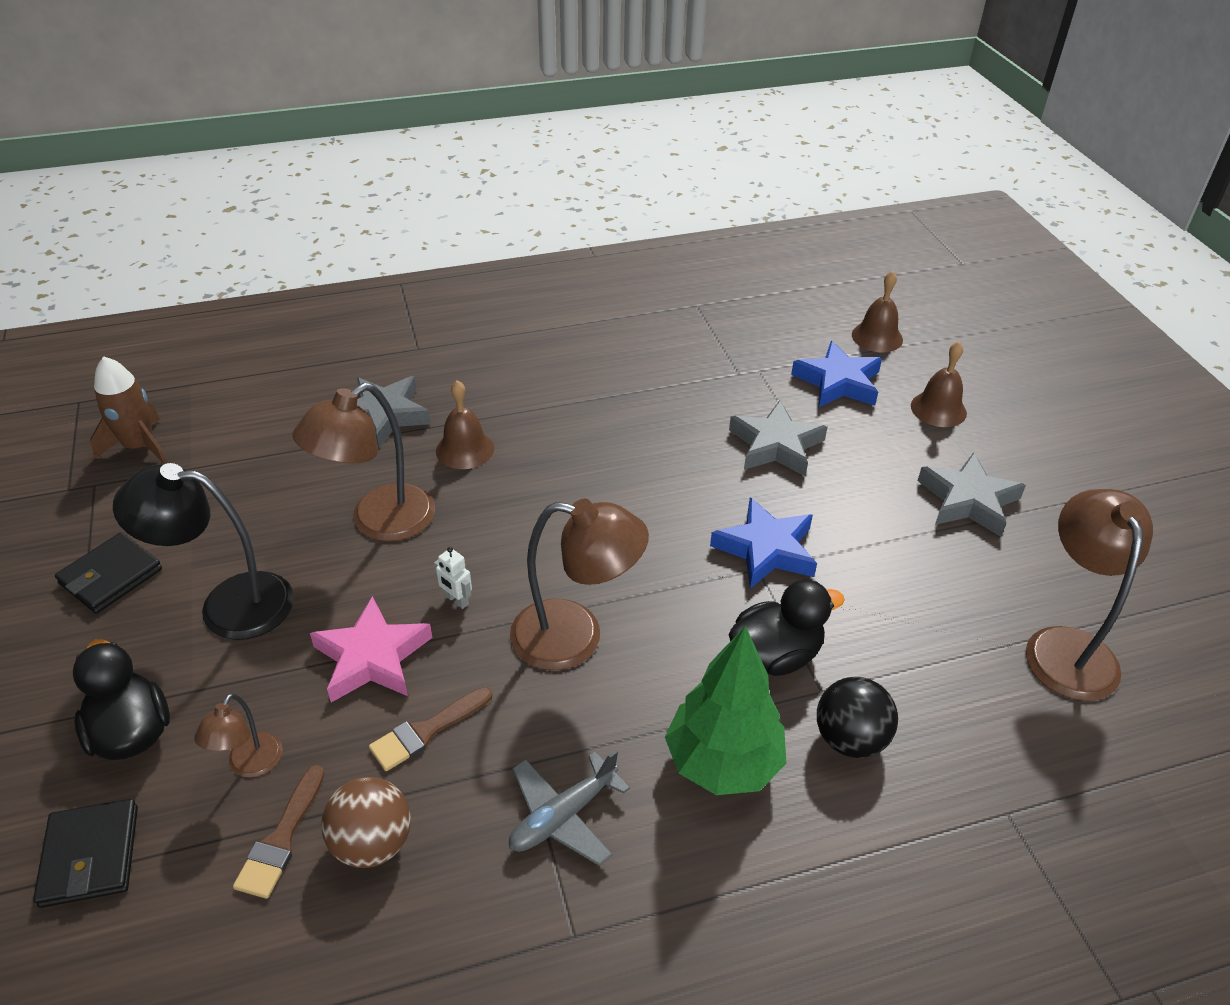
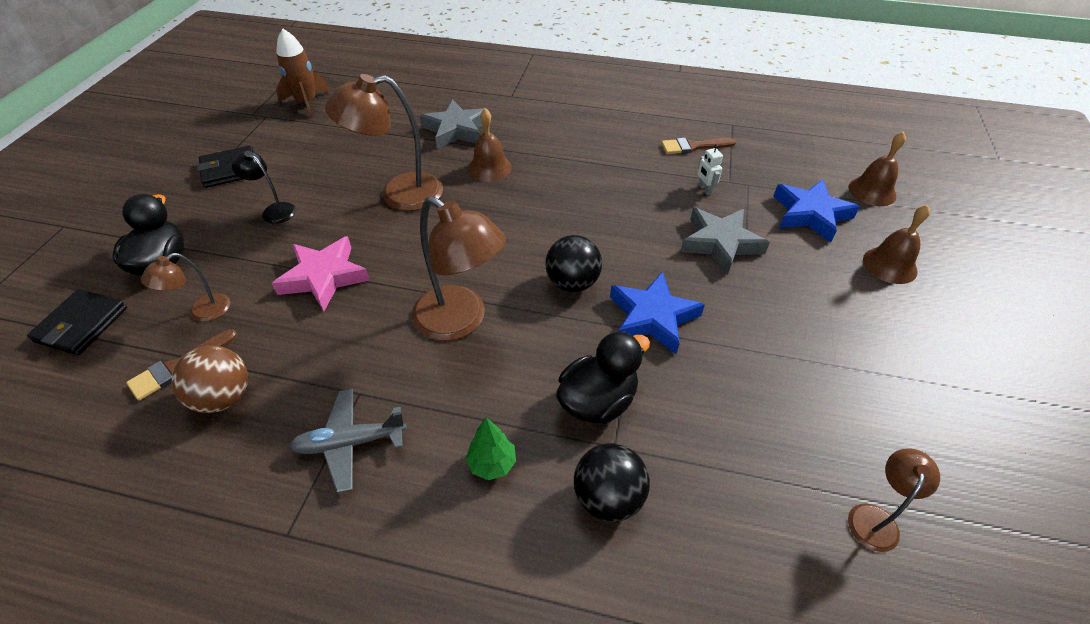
camera: 30 degrees right, 5 degrees up
(228, 604) = (274, 210): black lamp -> black lamp, size x0.52
(426, 731) = (315, 340): brown brush -> brown brush (693, 146)
(456, 600) = (404, 262): white robot -> white robot (704, 189)
(661, 546) = (572, 283): none -> black ball
(722, 763) = (492, 463): green tree -> green tree, size x0.47
(775, 655) = (597, 401): black duck -> black duck turned 45 degrees counterclockwise
(968, 500) = (865, 349): grey star -> none
(1066, 646) = (875, 518): brown lamp -> brown lamp, size x0.52

